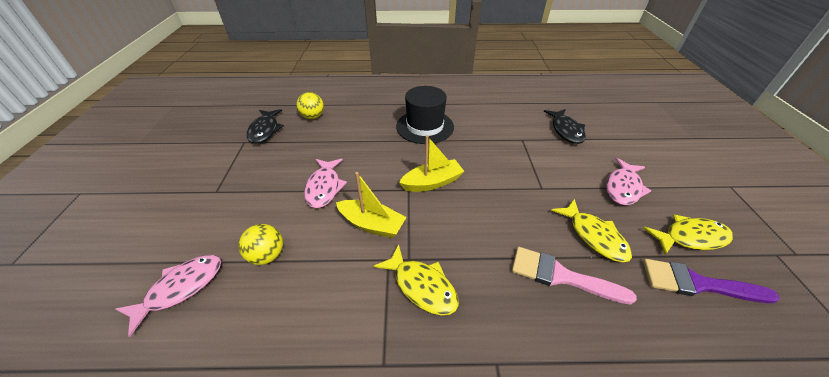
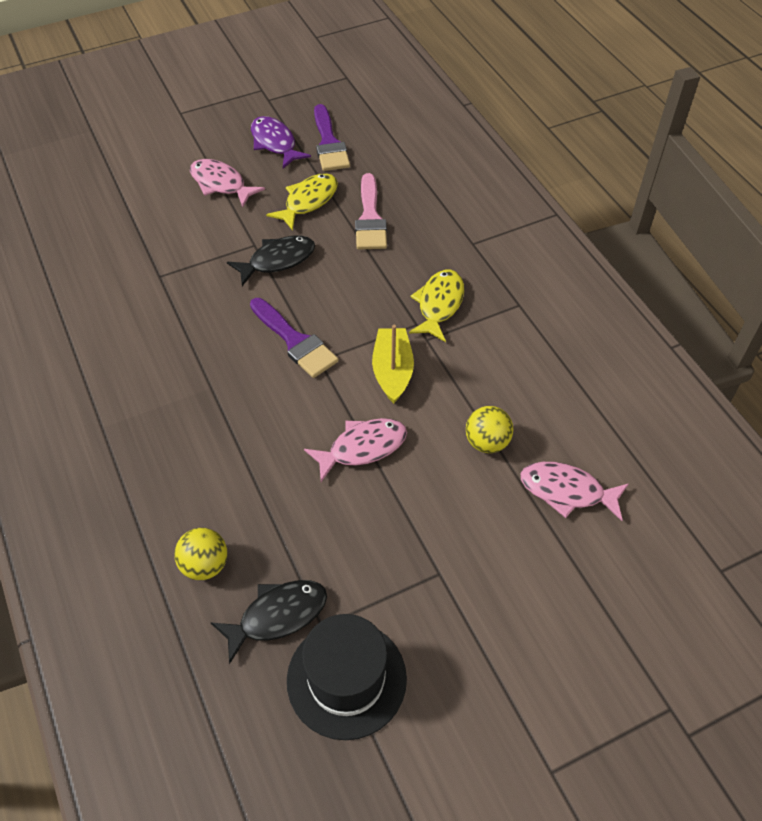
camera: 115 degrees left, 10 degrees up
(425, 126) = (170, 391): black hat -> black hat (346, 679)
(432, 182) = (295, 341): yellow boat -> purple brush
(566, 130) = (119, 236): black fish -> black fish (277, 260)
(623, 187) = (221, 184): pink fish -> pink fish turned 150 degrees counterclockwise
(690, 237) = (275, 143): yellow fish -> purple fish

